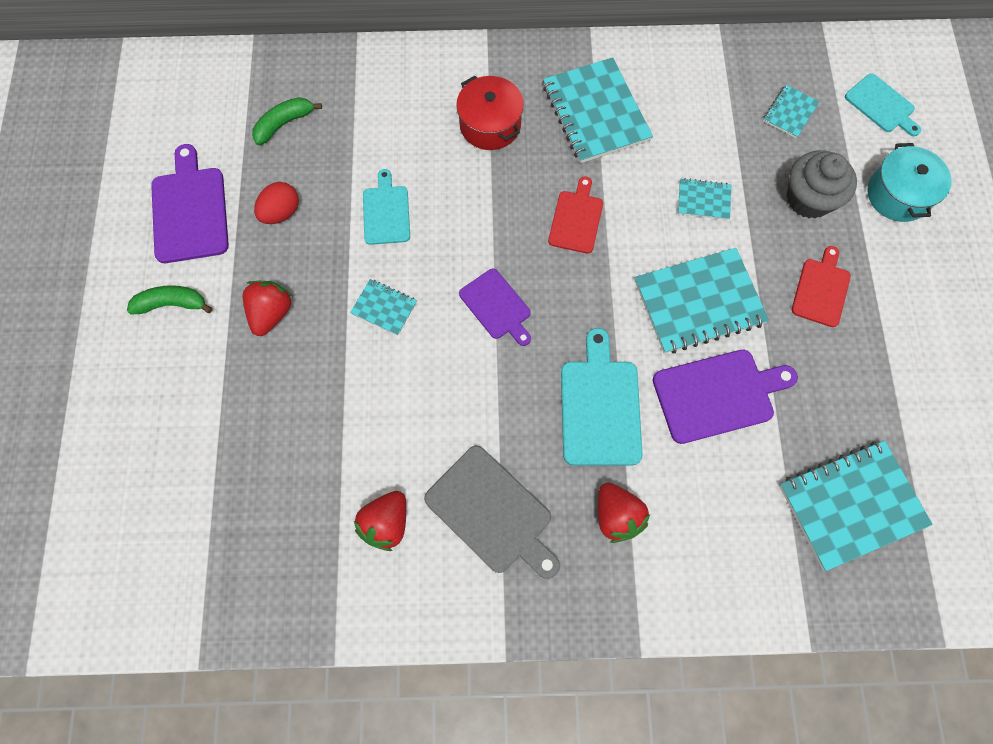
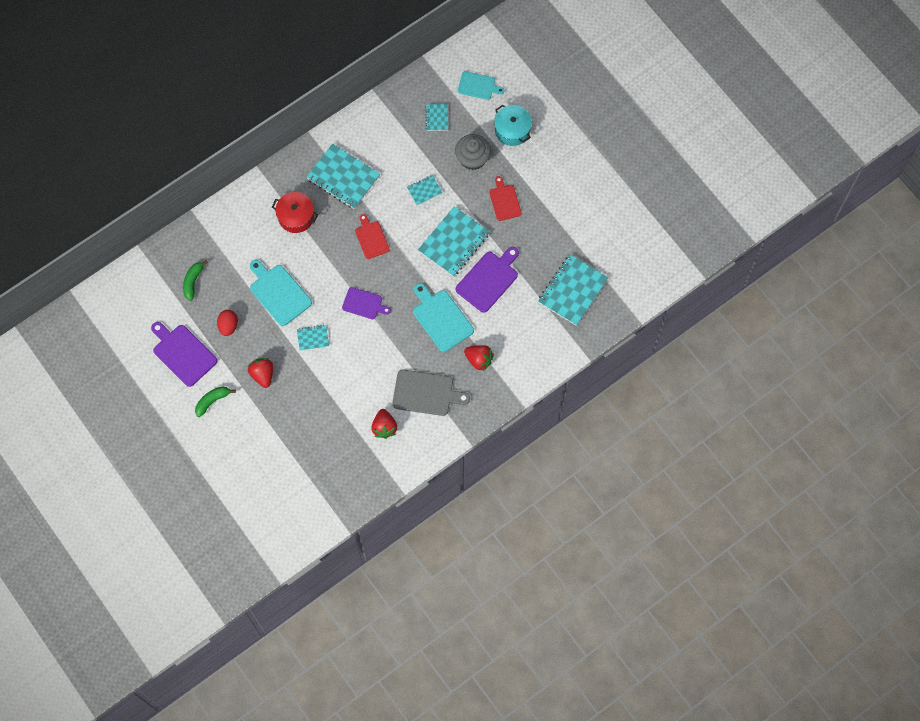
camera: 35 degrees left, 0 degrees up
(386, 212) = (279, 293): turquoise cutting board -> turquoise cutting board, size x1.57

